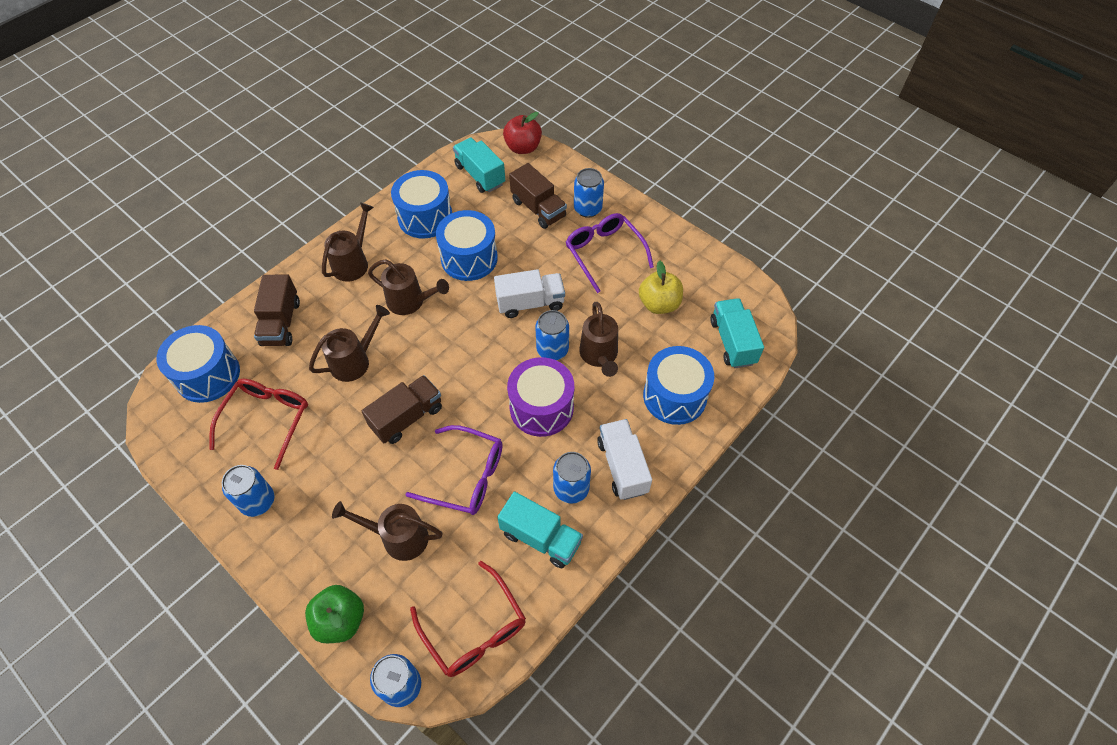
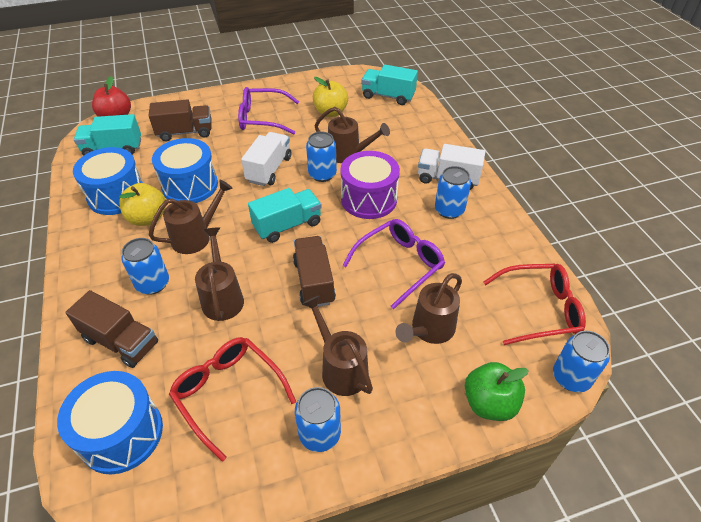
camera: 60 degrees left, 10 degrees down
(353, 262) = (110, 260): brown watering can -> brown watering can (340, 368)
(412, 256) = (148, 218): none -> yellow apple
(540, 538) = (480, 241): turquoise truck -> turquoise truck (287, 225)
(587, 209) = (214, 110): blue can -> blue can (153, 284)
(674, 396) = (410, 135): blue drum -> none

